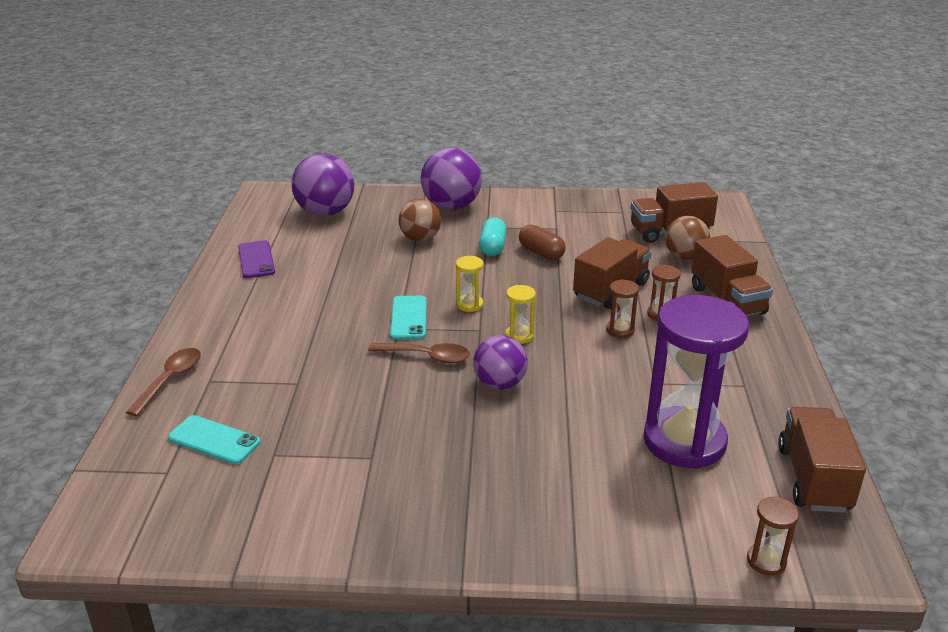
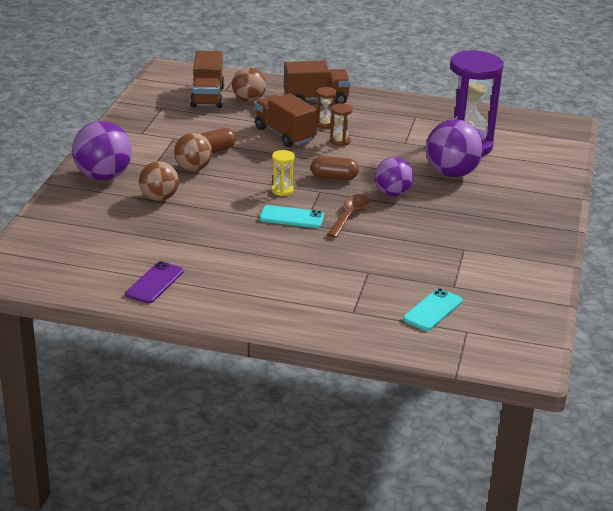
camera: 80 degrees left, 0 degrees up
(170, 380) = (347, 330): brown spoon -> none
(256, 260) = (155, 283): purple phone -> purple phone turned 60 degrees counterclockwise
(325, 212) = (74, 240): purple ball -> purple ball (451, 173)
(493, 247) = (193, 168): turquoise capsule -> brown ball
(519, 336) = (334, 177): yellow hourglass -> brown capsule
(766, 561) = (567, 146): brown hourglass -> none
(813, 479) = (505, 119): brown truck -> none

